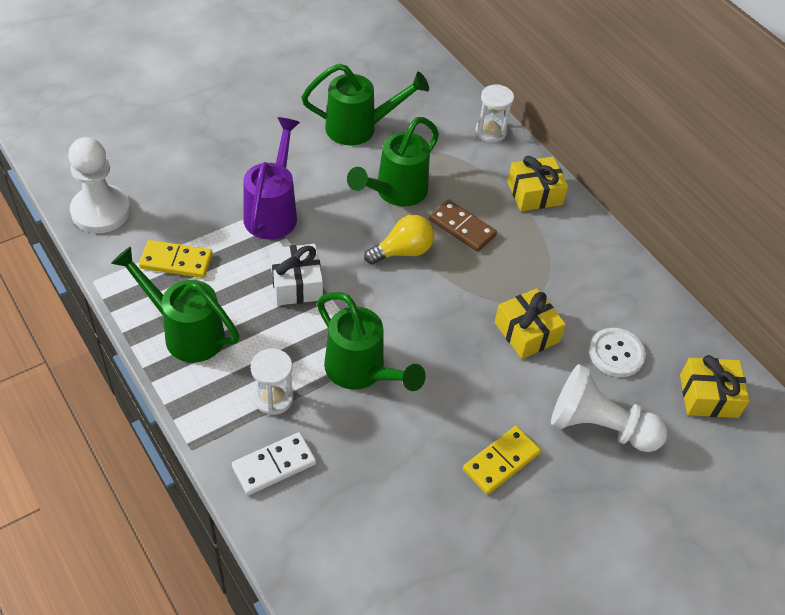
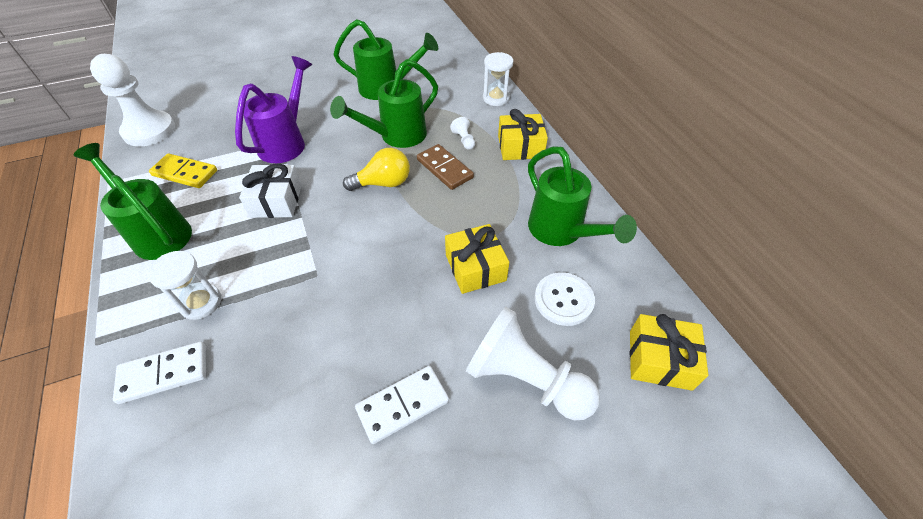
camera: 15 degrees right, 0 degrees up
(361, 372) = (297, 288): green watering can -> green watering can (561, 232)
(471, 190) = (464, 140): none -> white pawn
(501, 461) = (403, 405): yellow domino -> white domino

